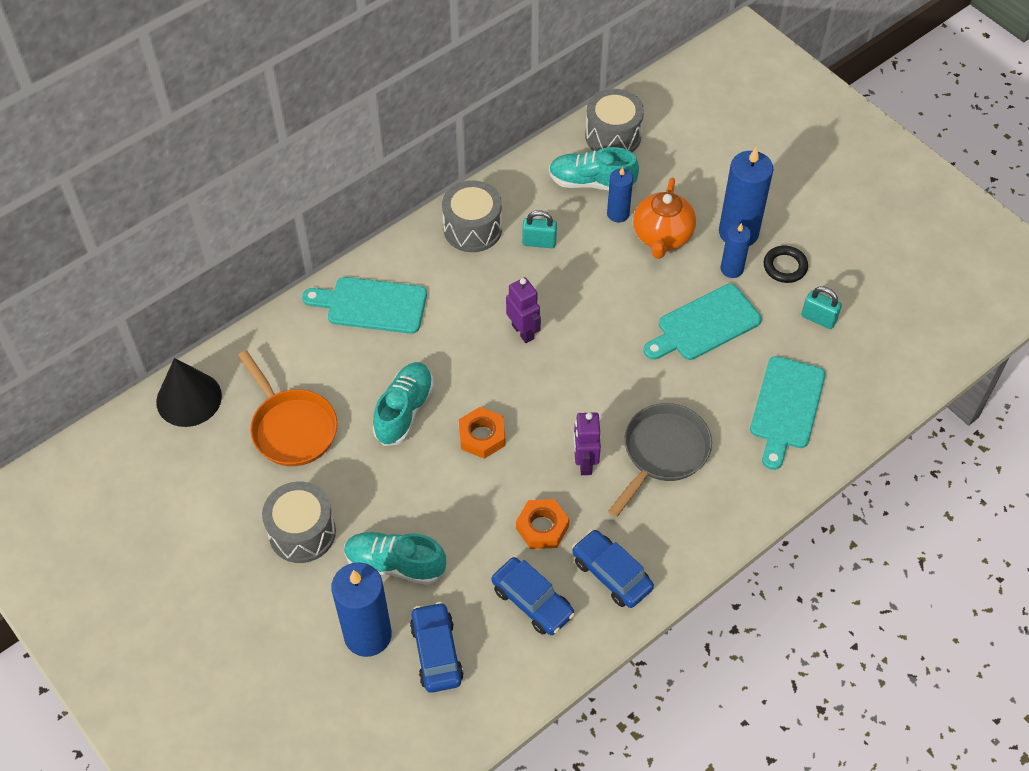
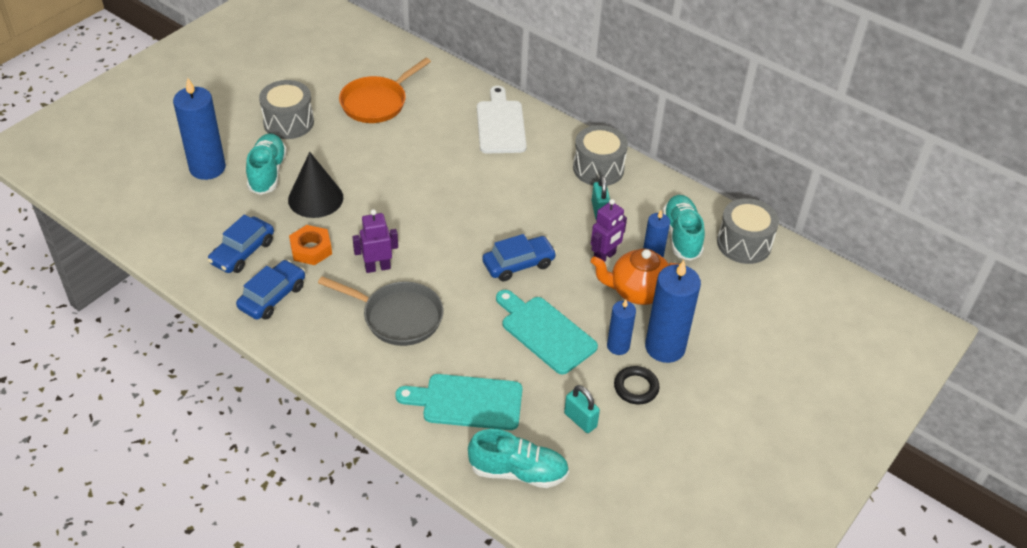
camera: 75 degrees right, 10 degrees down
(189, 398) = (391, 51): black cone -> black cone (315, 198)
(371, 305) = (500, 124): turquoise cutting board -> white cutting board
(404, 411) = (405, 157): turquoise shoe -> turquoise shoe (518, 472)
(436, 652) = (195, 205): blue car -> blue car (518, 264)
(482, 436) = (391, 203): orange nut -> none
(523, 331) = (501, 213): purple robot -> purple robot (604, 257)
(818, 318) = (580, 420): turquoise padlock -> turquoise padlock turned 60 degrees counterclockwise

